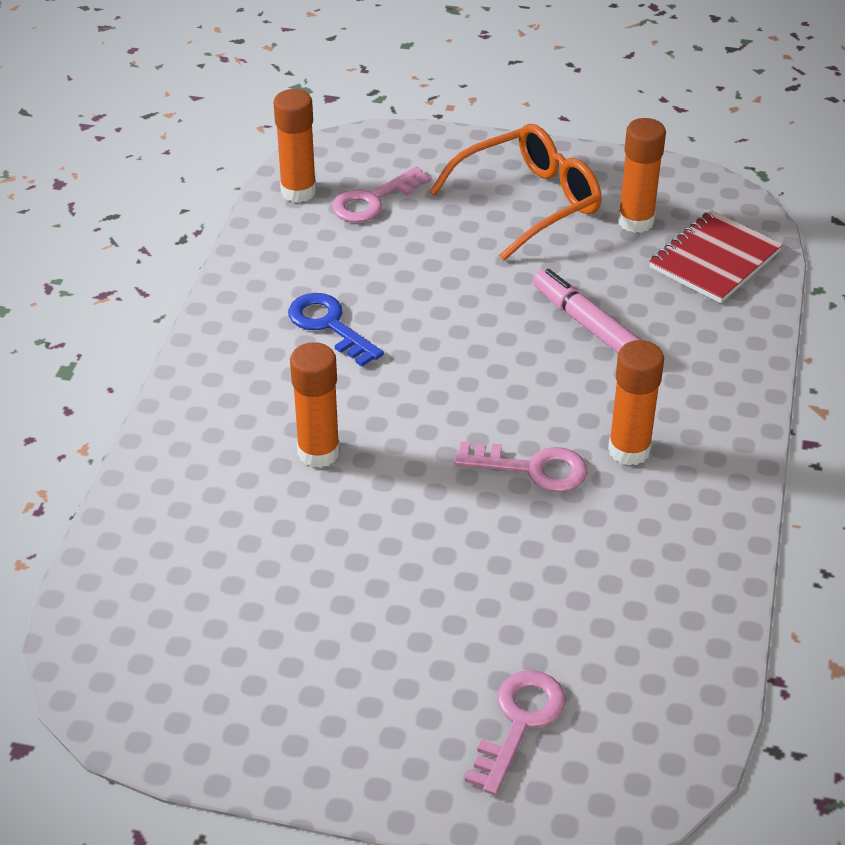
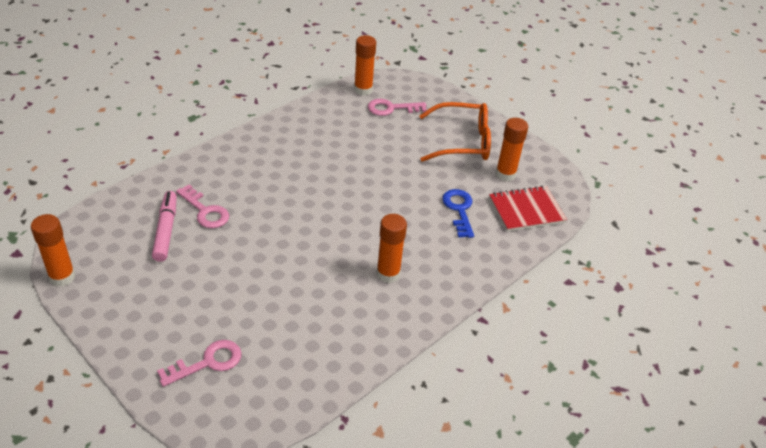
camera: 30 degrees right, 0 degrees up
(318, 452) = (252, 201): orange glue stick -> orange glue stick (62, 277)
(329, 326) = (314, 151): blue key -> blue key (459, 210)
(532, 468) = (335, 257): pink key -> pink key (205, 211)
(588, 325) = (430, 209): pink marker -> pink marker (166, 231)

